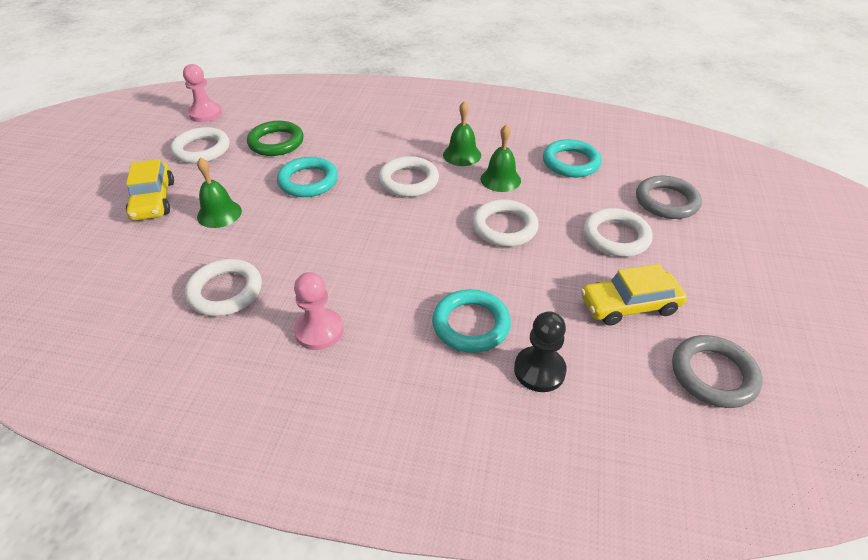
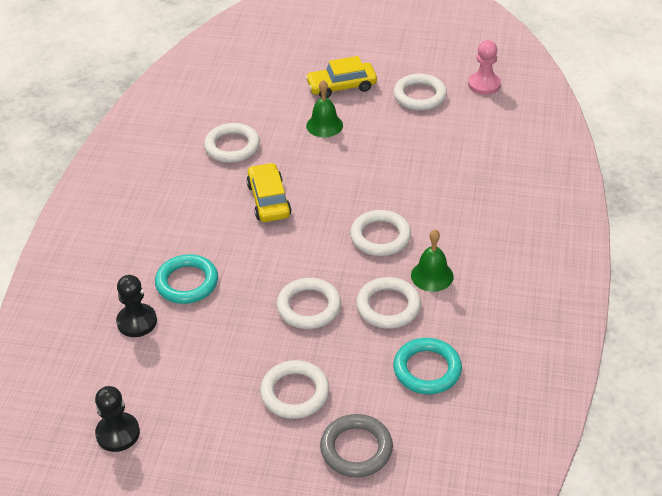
camera: 90 degrees right, 0 degrees up
(276, 142) = (438, 139): green ring -> none
(308, 181) = (374, 169): turquoise ring -> none
(319, 331) = (189, 199): pink pawn -> none
(500, 179) = (388, 306): green bell -> white ring
(629, 305) = (200, 389): yellow car -> yellow car (269, 200)
(713, 374) = (118, 433): grey ring -> black pawn

